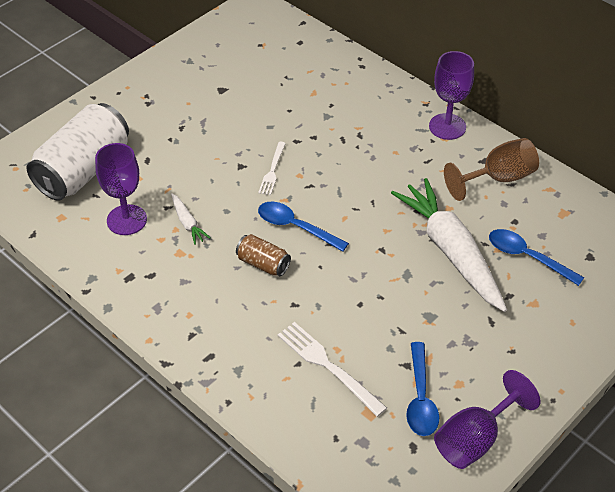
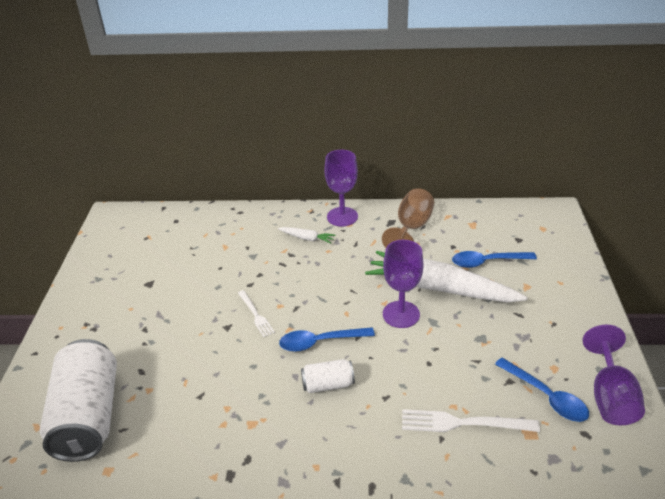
camera: 40 degrees left, 10 degrees down
(126, 220) = (175, 430): purple goblet -> purple goblet (401, 314)
(187, 223) = (232, 396): white carrot -> white carrot (307, 238)
(263, 264) = (328, 385): brown can -> white can

